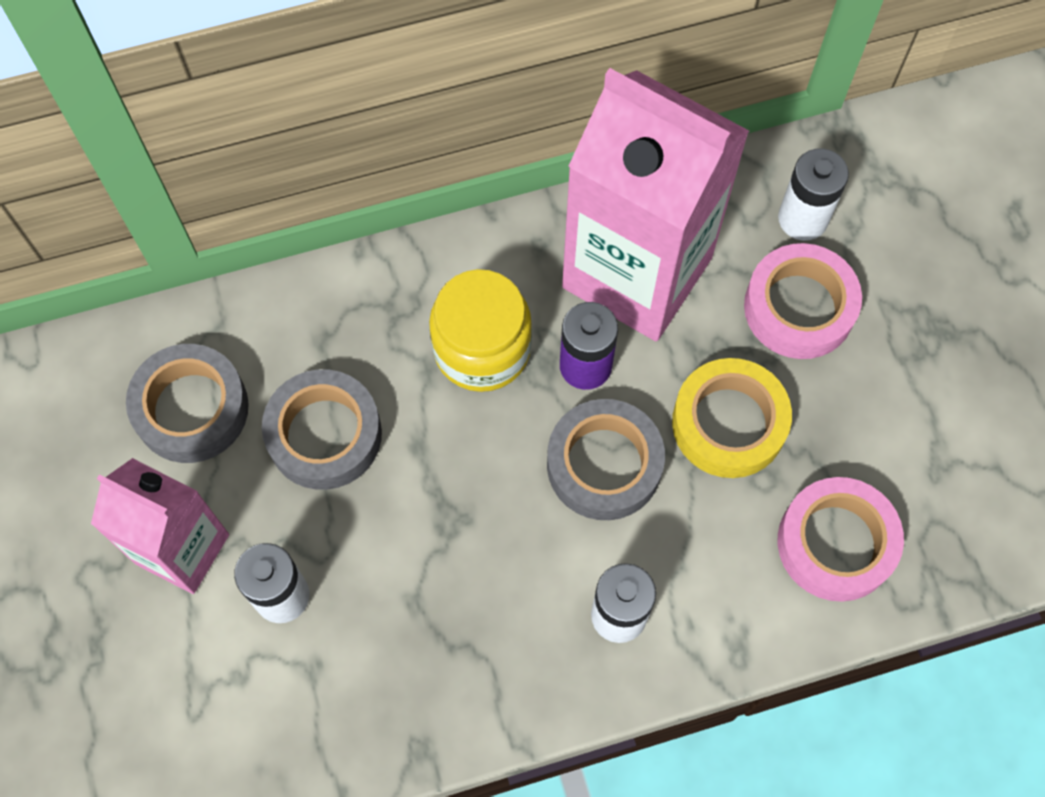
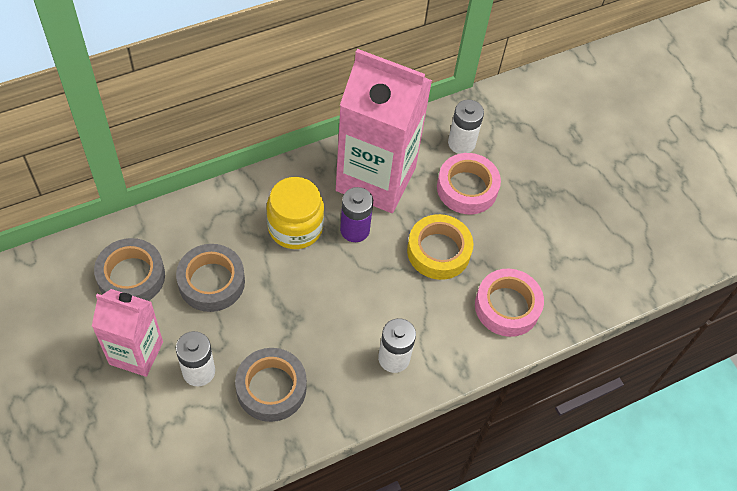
camera: 15 degrees left, 10 degrees down
(604, 464) = (373, 280): grey tape -> grey tape (271, 388)

